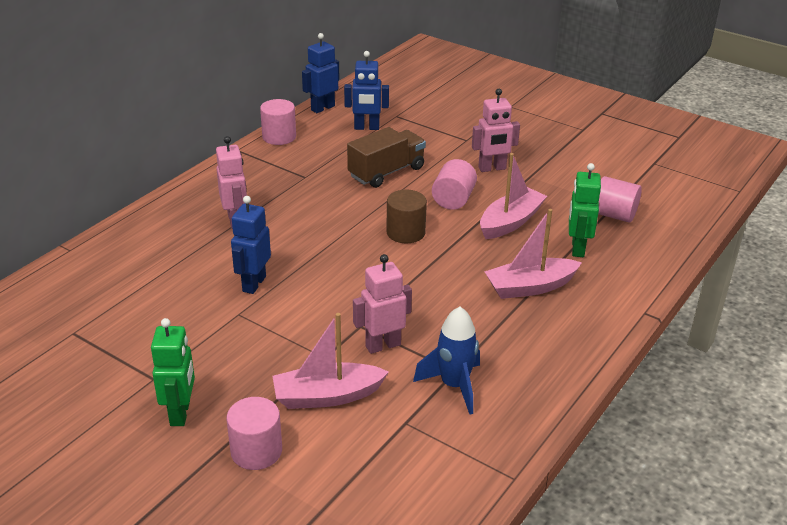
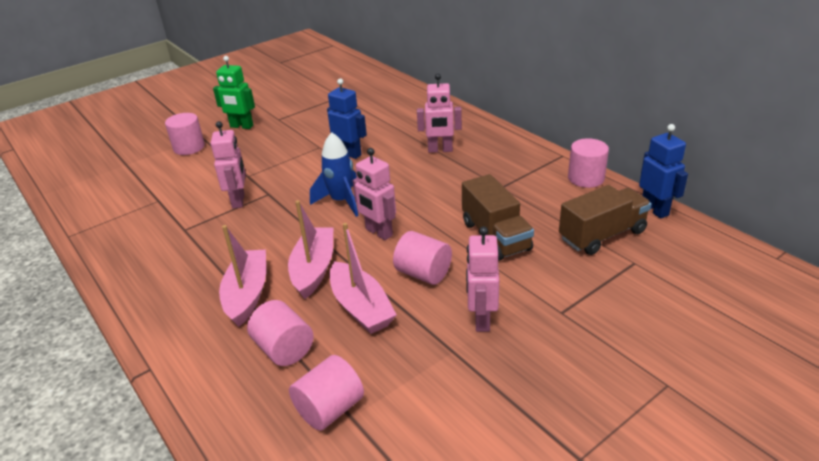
camera: 110 degrees right, 0 degrees up
(327, 396) = (210, 173): pink boat -> pink boat (314, 269)
(366, 128) = (602, 235): blue robot -> brown truck
(405, 232) = (378, 232): brown cylinder -> pink robot
(454, 386) = (170, 226): blue rocket -> blue rocket (341, 201)
(577, 248) = (284, 349): green robot -> pink cylinder

